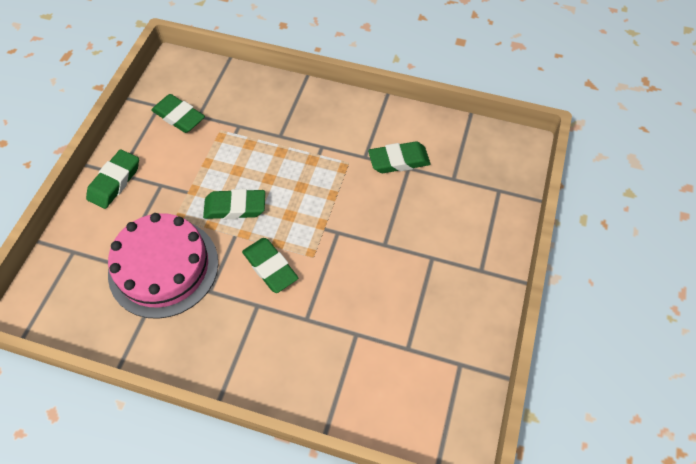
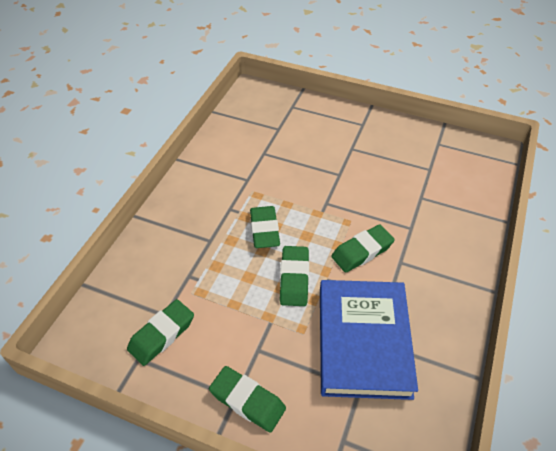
camera: 85 degrees left, 10 degrees down
(163, 267) = (363, 341): pink cake -> blue book
(399, 161) = (255, 158): green eraser -> green eraser (264, 230)

